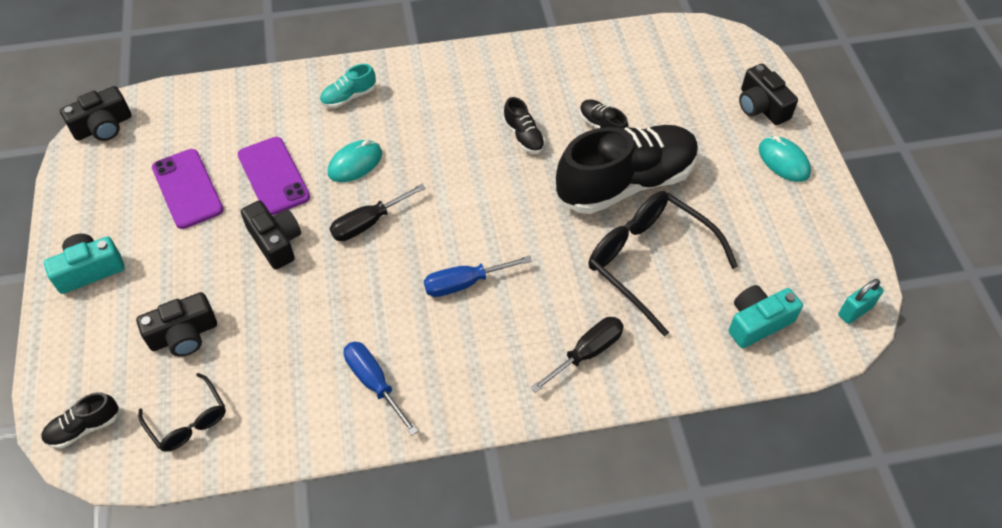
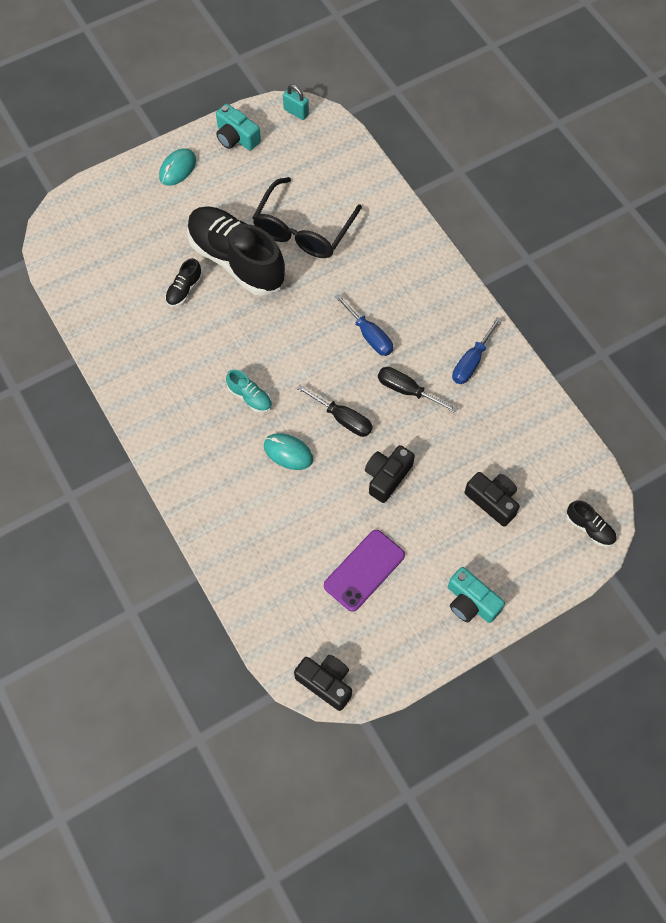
camera: 110 degrees left, 10 degrees up
(188, 420) = (552, 464): black glasses -> none
(274, 176) = (325, 509): purple phone -> none
(349, 97) = (216, 488): turquoise shoe -> turquoise shoe (250, 397)
(523, 136) = (213, 341): black shoe -> none
(587, 353) = (392, 247): black screwdriver -> black screwdriver (407, 390)
(757, 322) = (327, 161): turquoise camera -> turquoise camera (236, 137)
(761, 106) = (124, 191): black camera -> none

